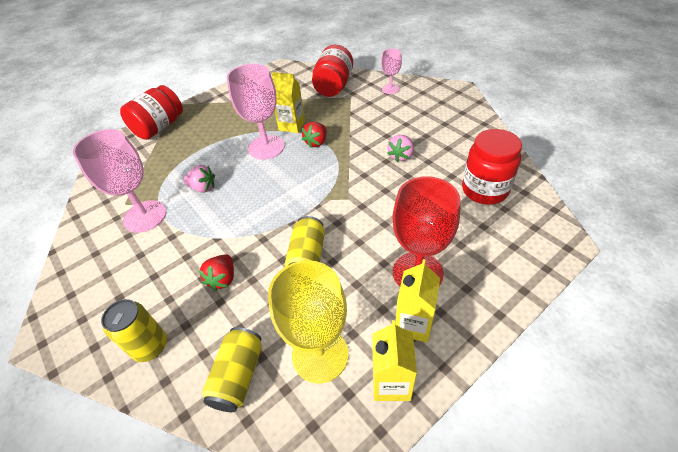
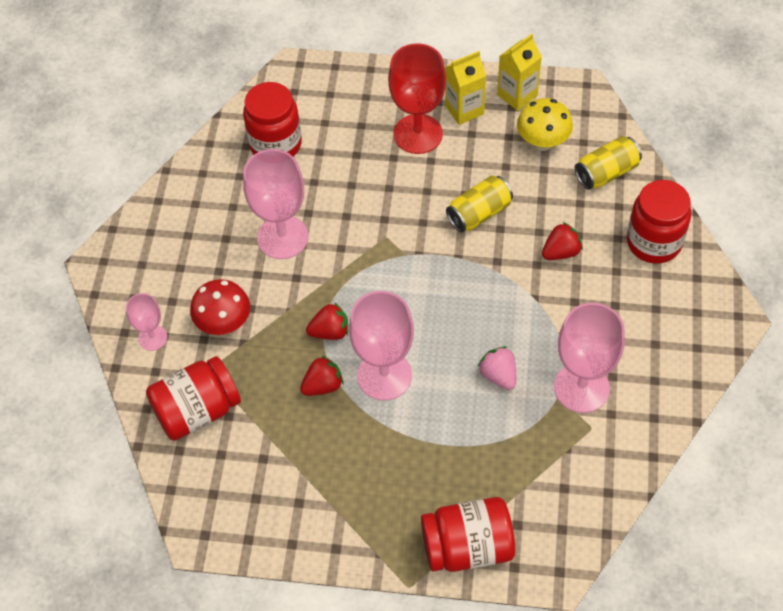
camera: 135 degrees left, 10 degrees up
(150, 346) = (654, 242): yellow can -> red jar
(292, 125) = (323, 385): yellow carton -> red strawberry
(320, 354) = (542, 142): yellow goblet -> yellow mushroom
(369, 112) = (224, 323): none -> red mushroom
(400, 156) = (282, 237): pink strawberry -> pink goblet

